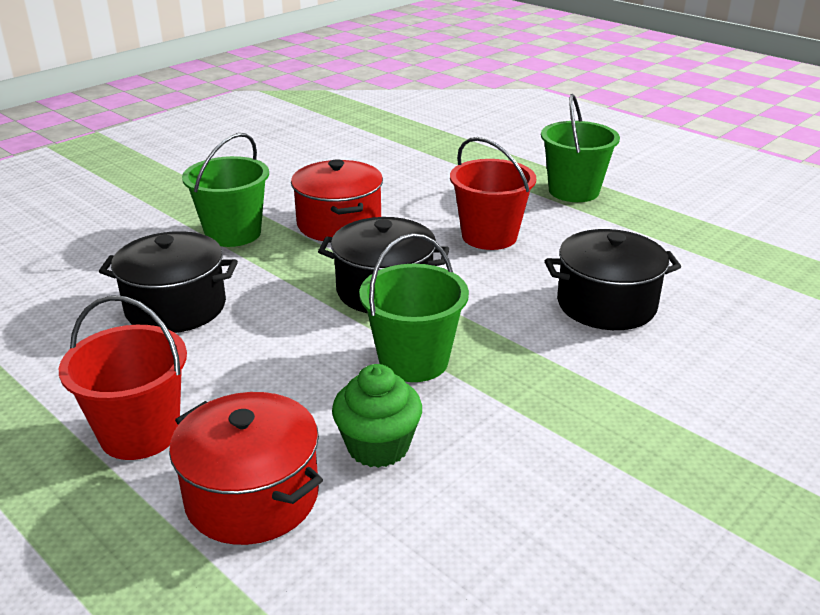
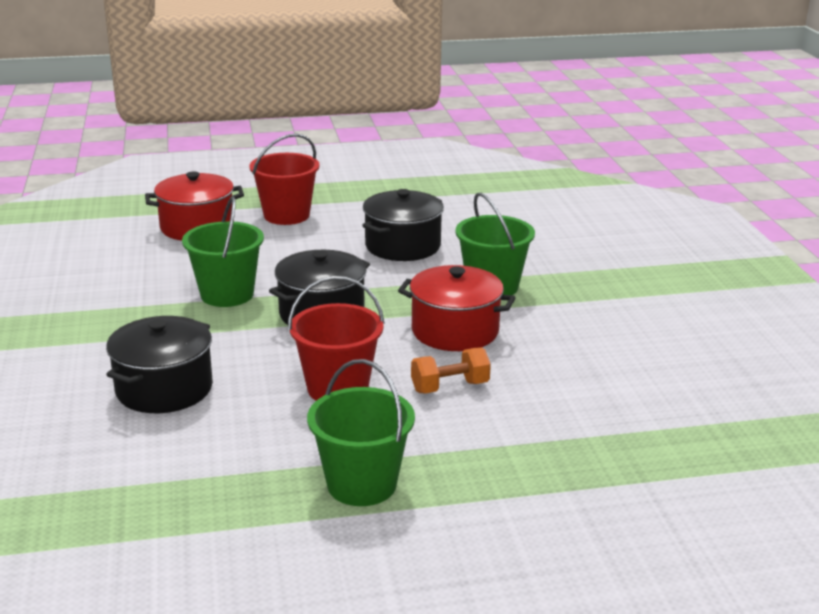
camera: 125 degrees right, 5 degrees down
(378, 446) = (176, 261): green cupcake -> none
(426, 200) = (450, 387): none -> orange dumbbell

